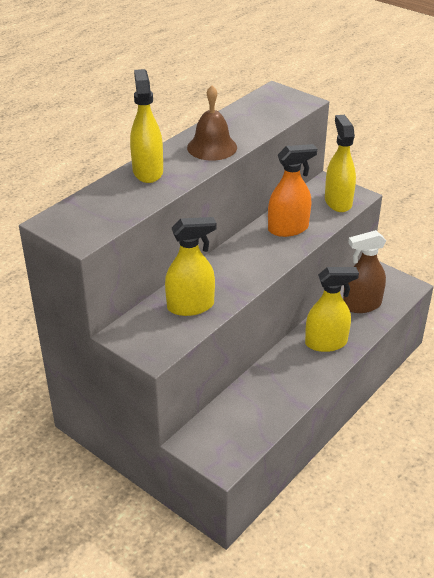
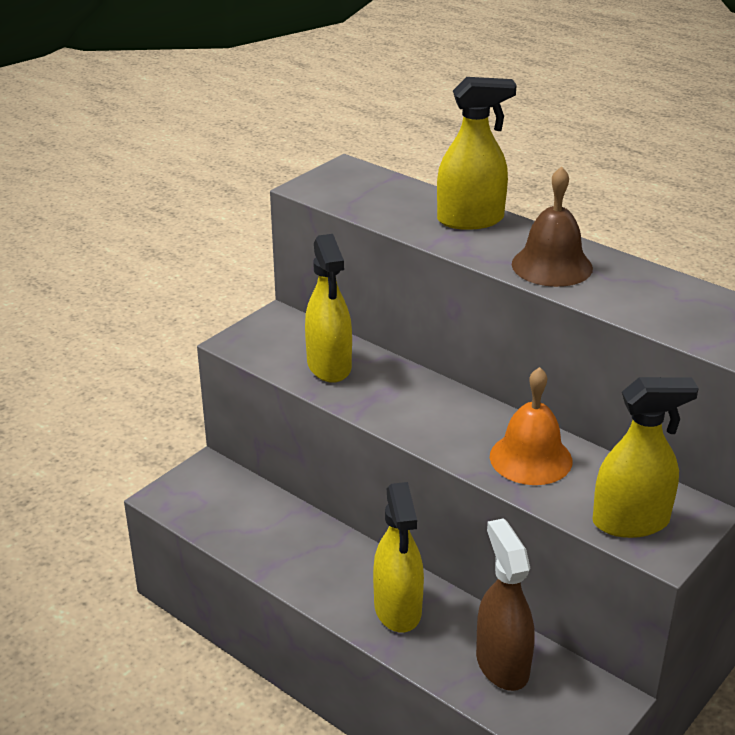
camera: 90 degrees right, 5 degrees down
(288, 229) = (530, 458): orange spray bottle -> orange bell

